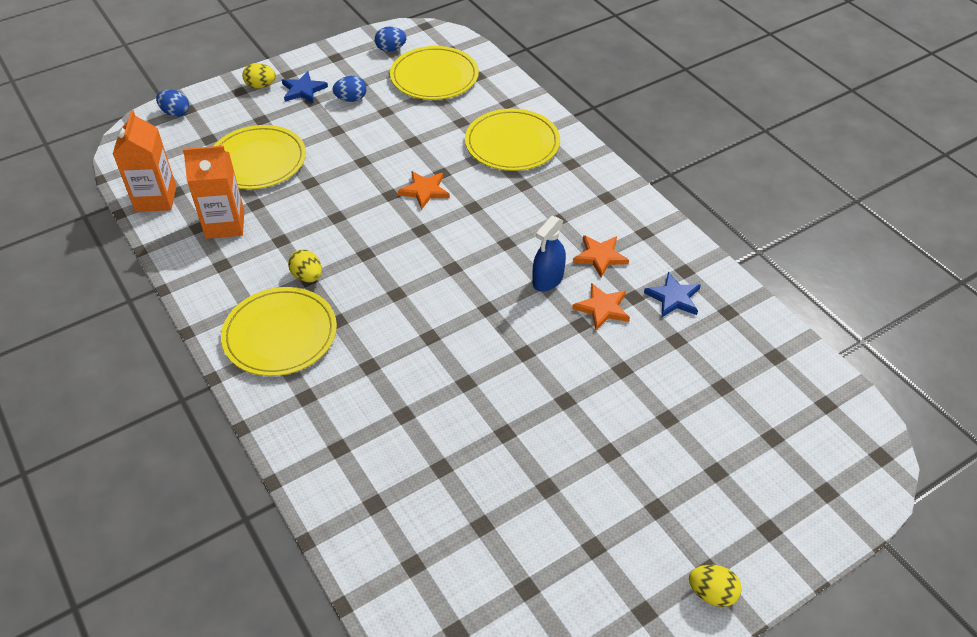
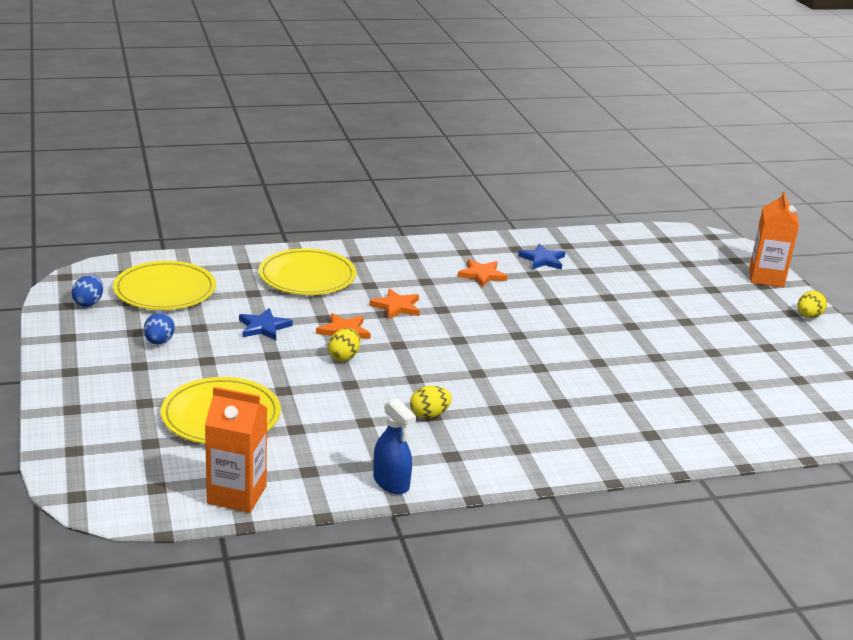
camera: 75 degrees left, 20 degrees down
(175, 113) = (74, 460): blue egg -> none
(225, 224) = (316, 452): orange carton -> orange carton (766, 278)
(261, 86) = (76, 393): yellow egg -> yellow egg (344, 357)
(280, 334) = (502, 443): yellow plate -> none
(303, 90) = (113, 367): blue star -> blue star (263, 327)
(548, 279) = (497, 302): blue spray bottle -> blue spray bottle (391, 482)
(602, 308) = (541, 288): orange star -> orange star (396, 306)

